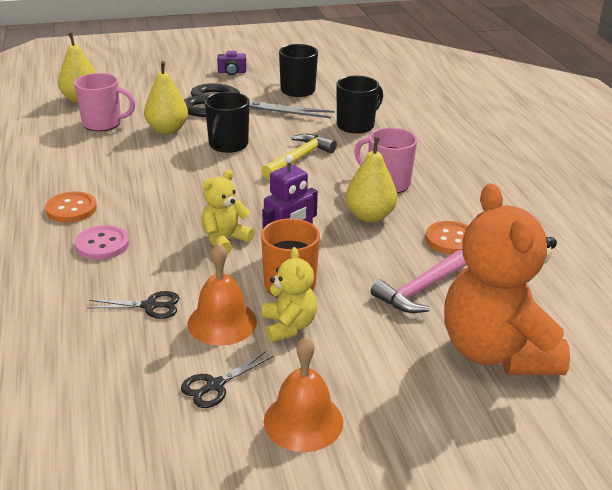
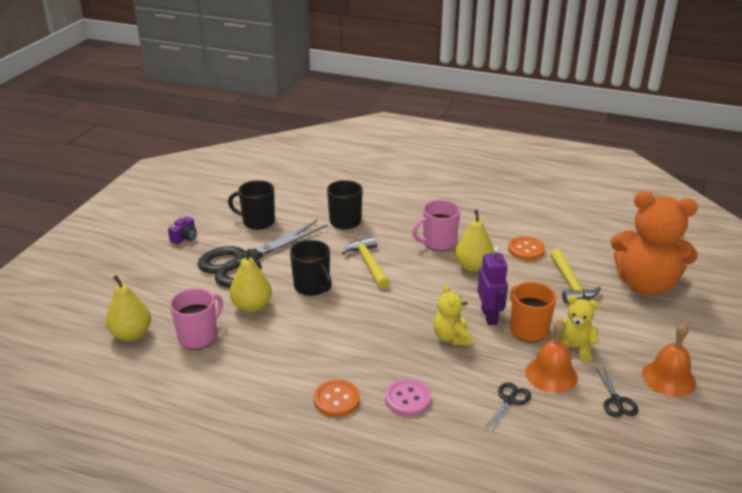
camera: 55 degrees left, 0 degrees up
(420, 290) = (570, 284): pink hammer -> yellow hammer

